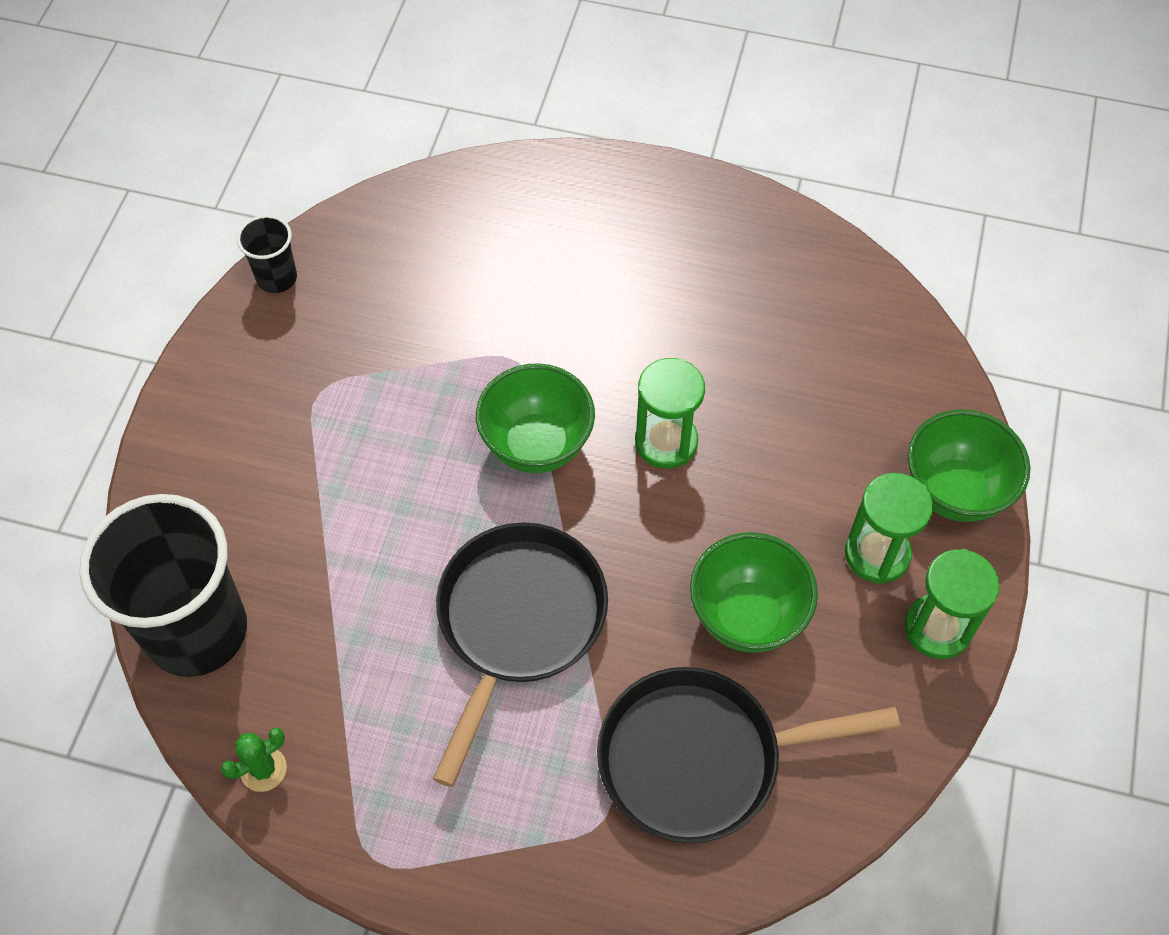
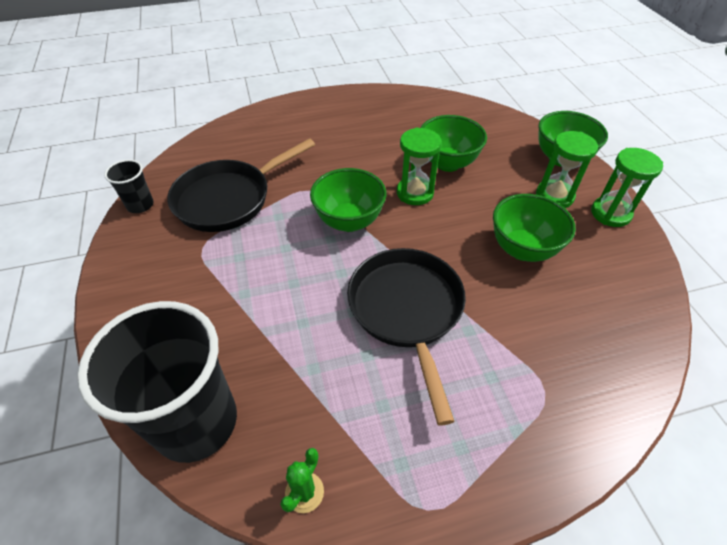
camera: 30 degrees left, 10 degrees down
(700, 759) = (565, 330): black pan -> black pan (228, 199)
(759, 411) = (447, 163): none -> green bowl

